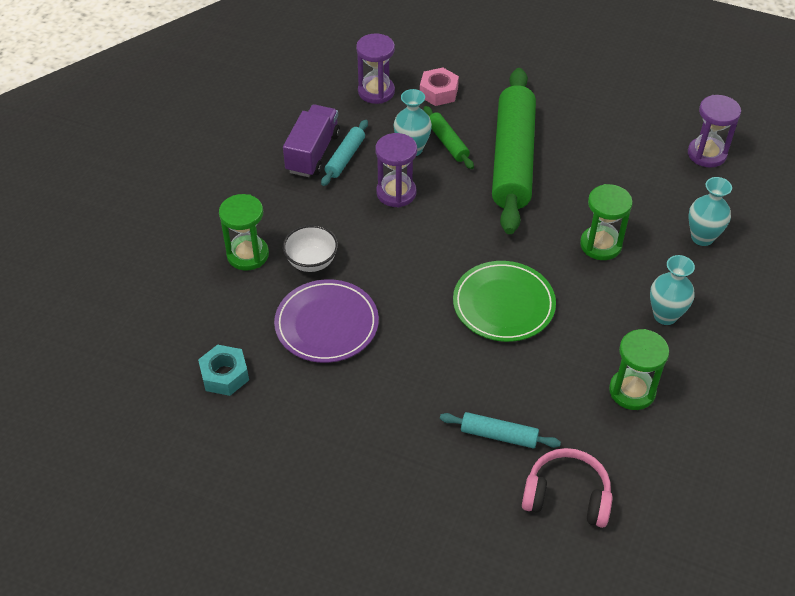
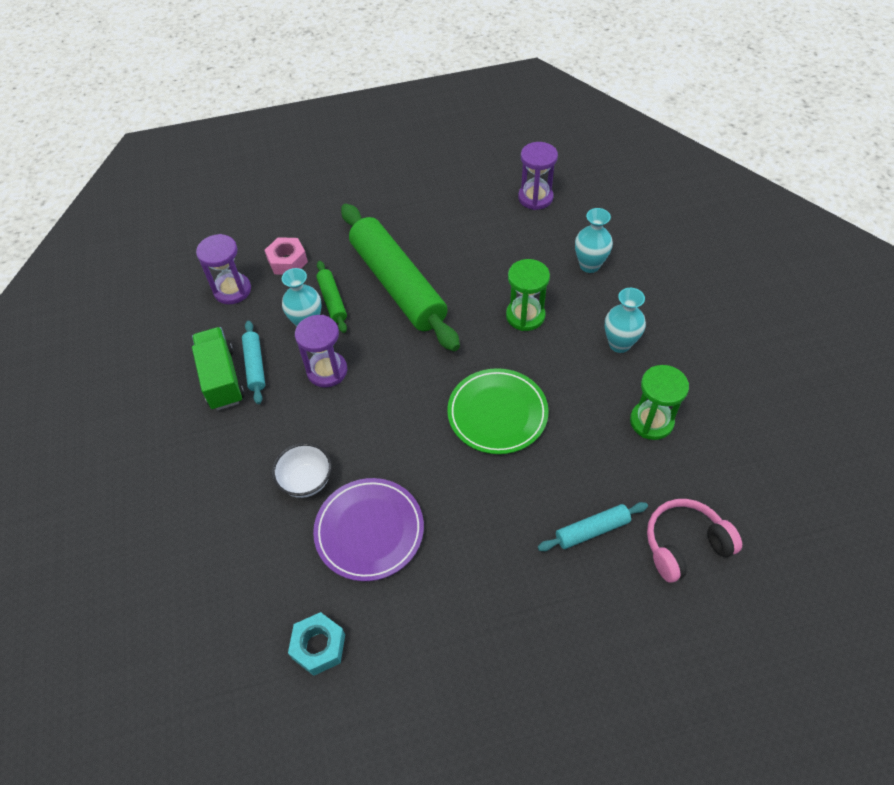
camera: 35 degrees left, 5 degrees up
(248, 255) = (241, 513): green hourglass -> none
(313, 153) = (222, 378): purple truck -> green truck
(447, 142) = (332, 300): green rolling pin -> green rolling pin turned 45 degrees clockwise

